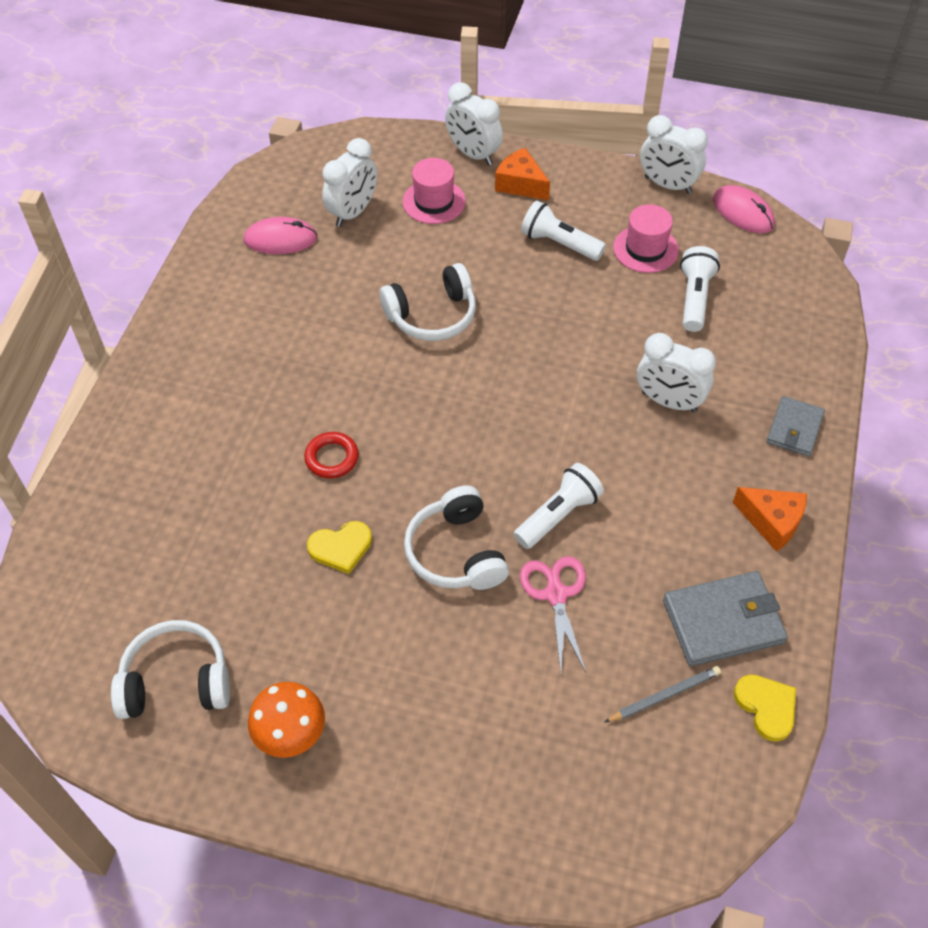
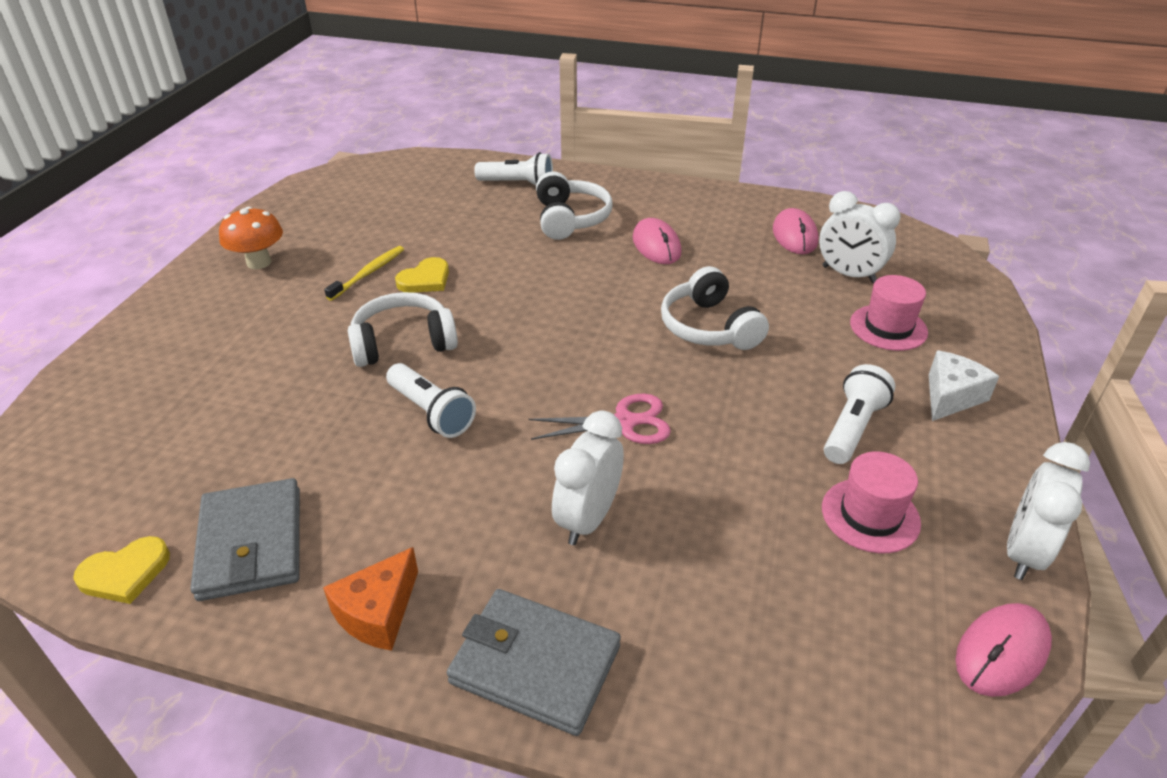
camera: 90 degrees right, 15 degrees down
(176, 681) = (327, 214): white headphones -> white headphones (570, 219)
(288, 346) = (656, 245): none -> pink mouse
(324, 606) = (369, 273): none -> yellow toothbrush
(332, 458) = (524, 272): red ring -> none
(341, 548) = (425, 279): yellow heart -> yellow heart turned 120 degrees counterclockwise
(473, 154) = (987, 357): white clock -> none
(520, 184) = (951, 396): orange cheese -> white cheese
(556, 595) = (334, 407): pink scissors -> pink scissors (624, 422)
(664, 695) = (184, 483): grey pencil -> none
(694, 298) = (783, 565): white flashlight -> white flashlight (518, 184)
(794, 429) = (535, 664): grey wallet -> grey wallet, size x1.58

